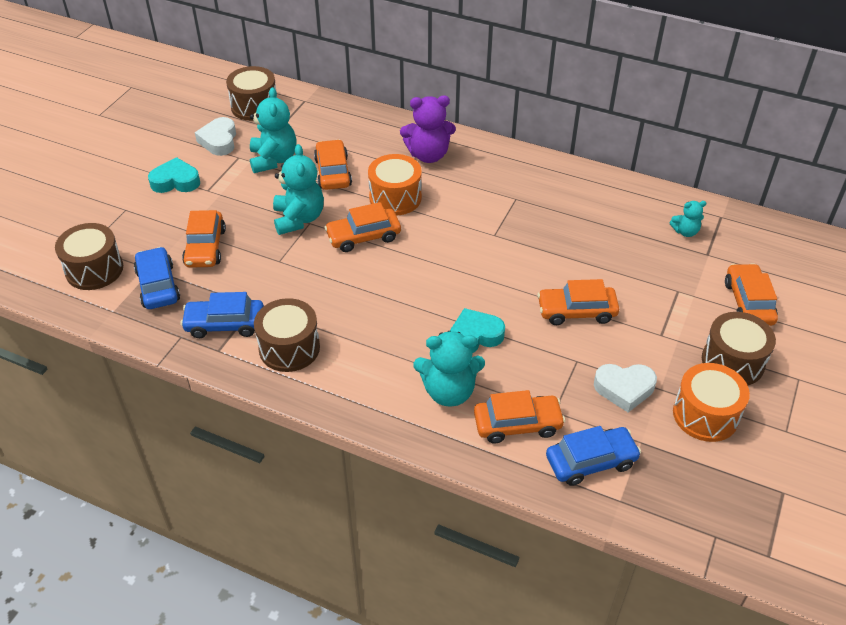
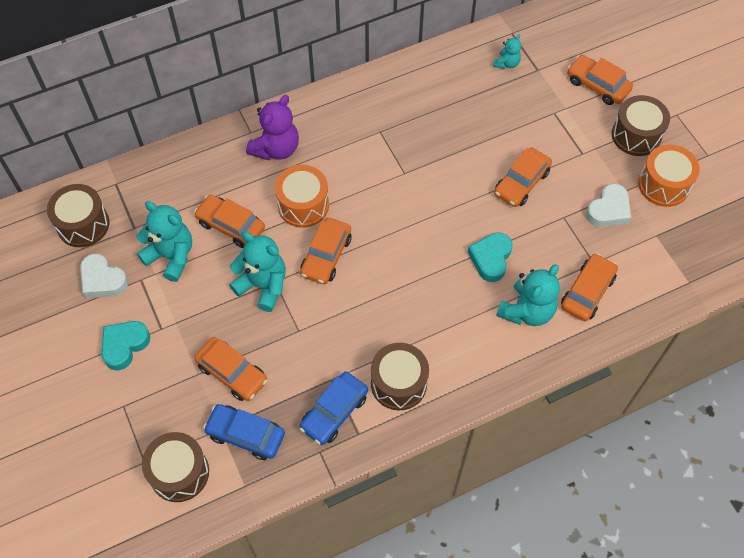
camera: 50 degrees left, 15 degrees up
(591, 461) = (649, 274): blue car -> none

